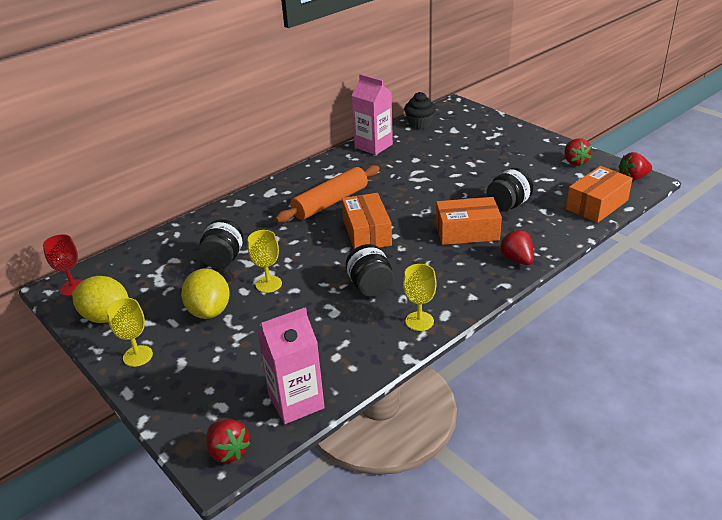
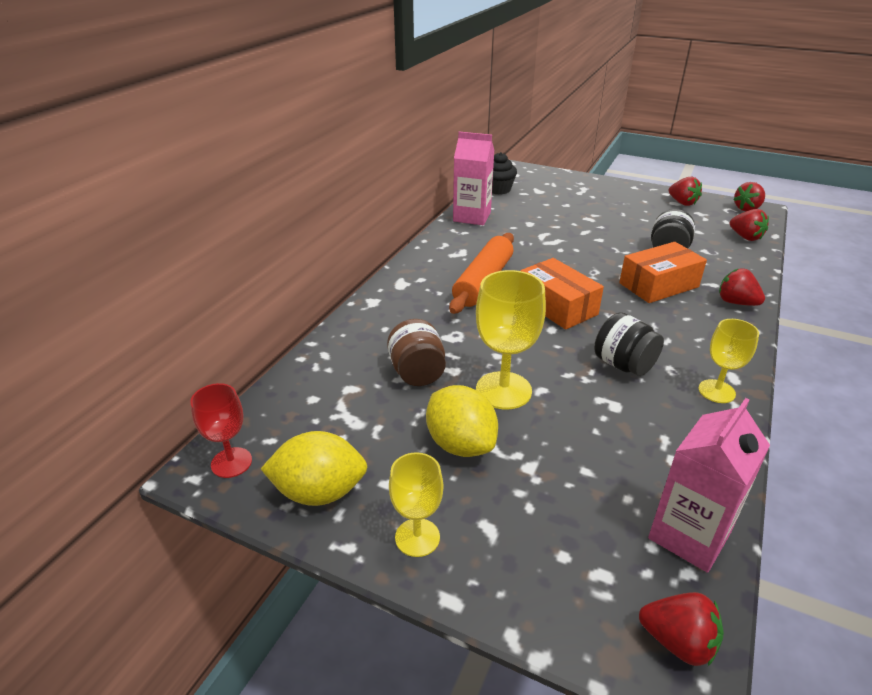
camera: 25 degrees left, 0 degrees up
(223, 259) = (417, 373): black jar -> brown jar
(268, 284) = (503, 390): yellow goblet -> yellow goblet, size x1.60
(597, 204) = (745, 237): orange box -> red strawberry

